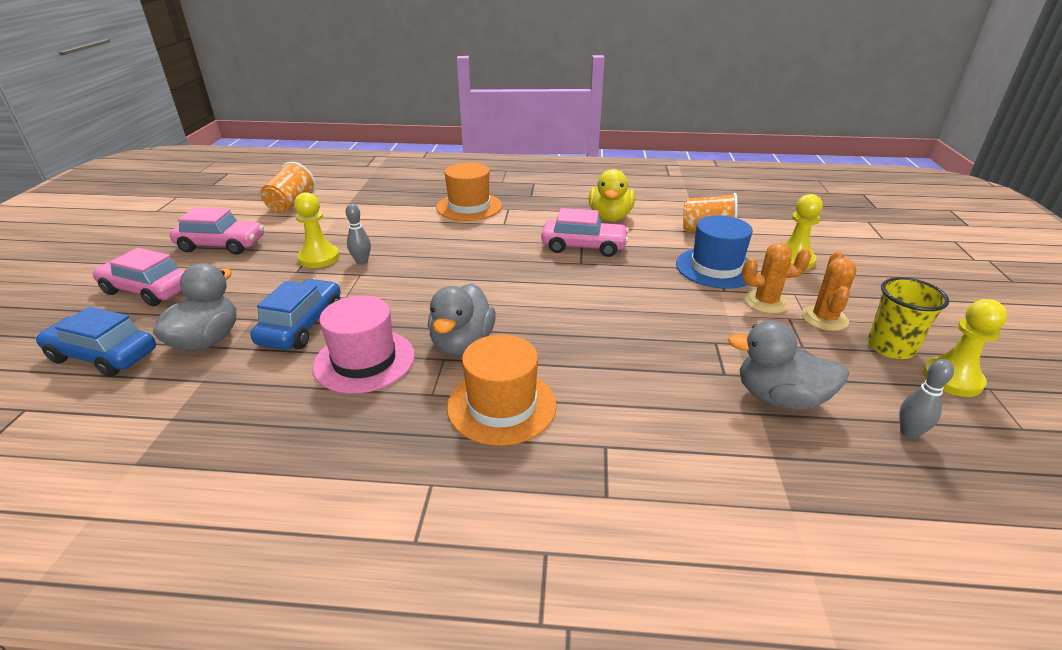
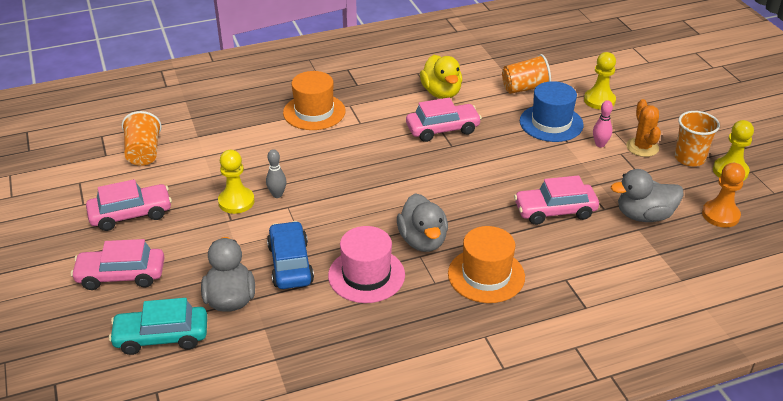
camera: 25 degrees left, 5 degrees up
(103, 356) = (161, 337): blue car -> turquoise car
(653, 358) = (555, 211): none -> pink car
(765, 302) = (600, 144): orange cactus -> pink bowling pin
(890, 347) = (689, 158): yellow cup -> orange cup
(909, 433) = (720, 215): grey bowling pin -> orange pawn

